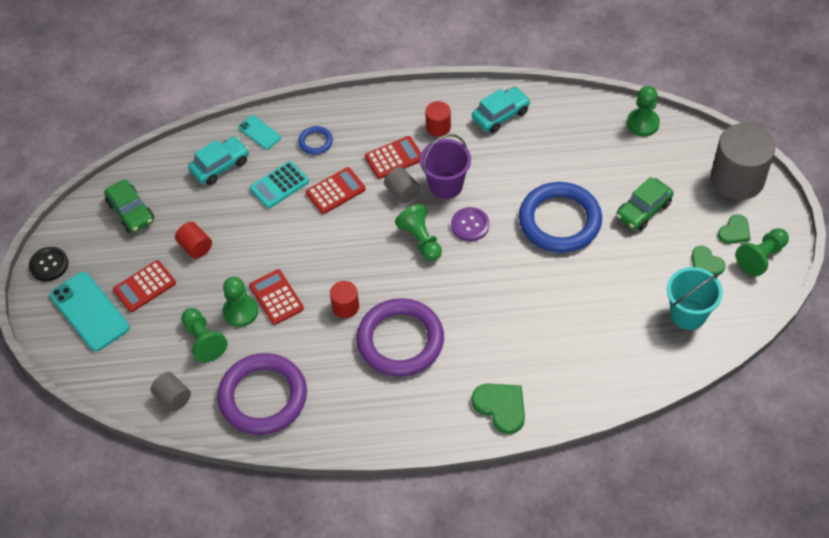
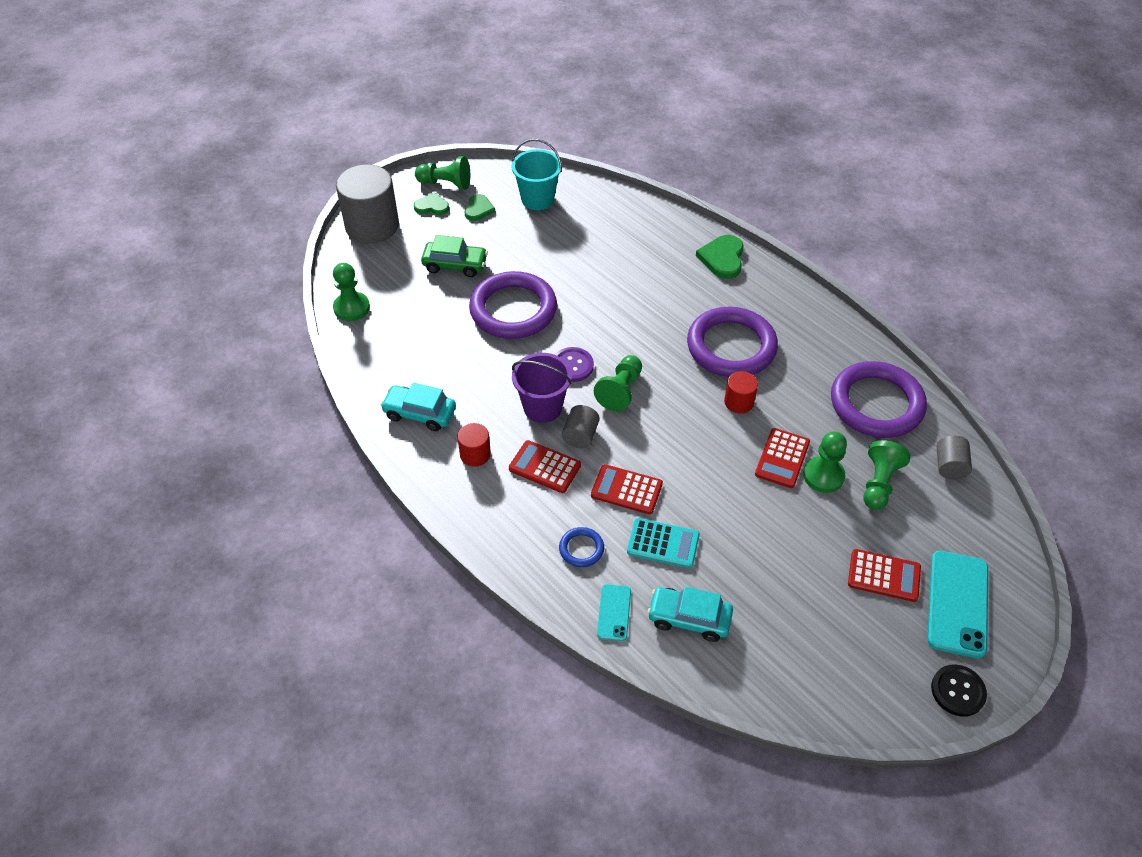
camera: 130 degrees left, 5 degrees down
(131, 212) = (823, 662): green car -> none
(195, 247) = (800, 565): red cylinder -> none
(560, 221) = (513, 310): blue ring -> purple ring

